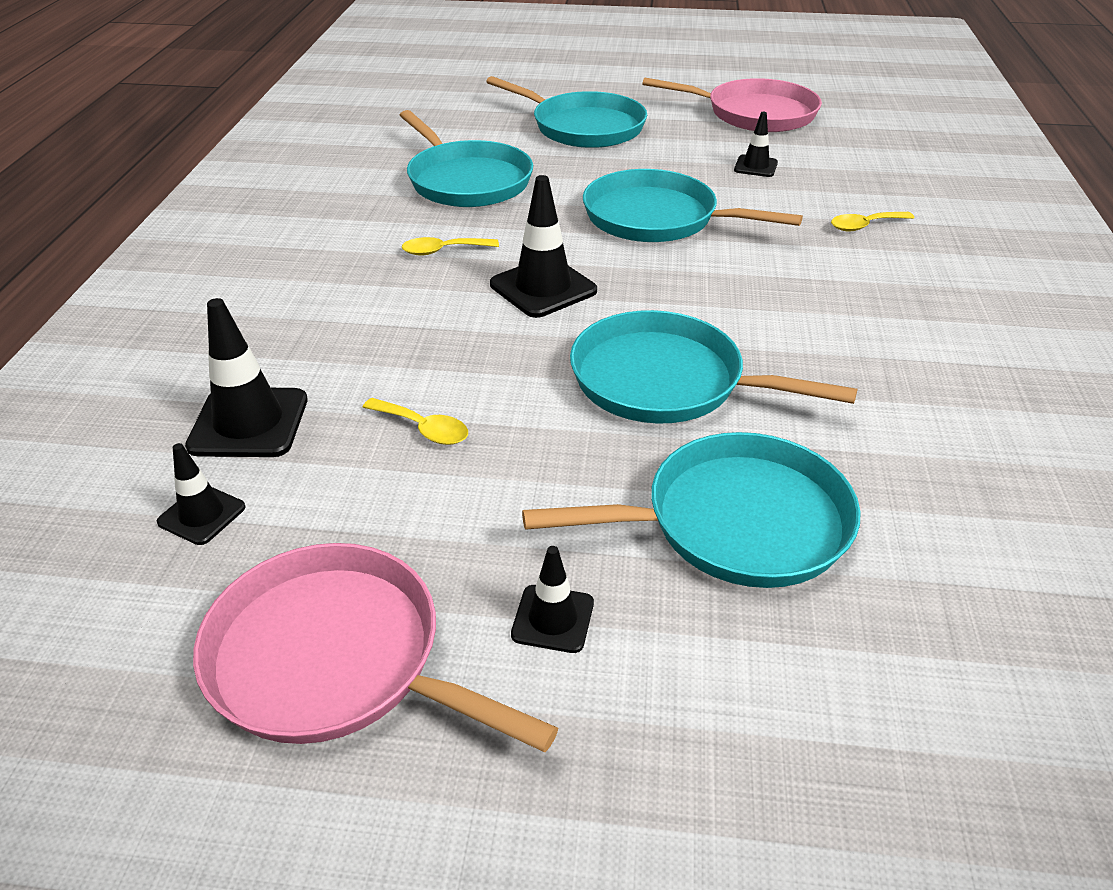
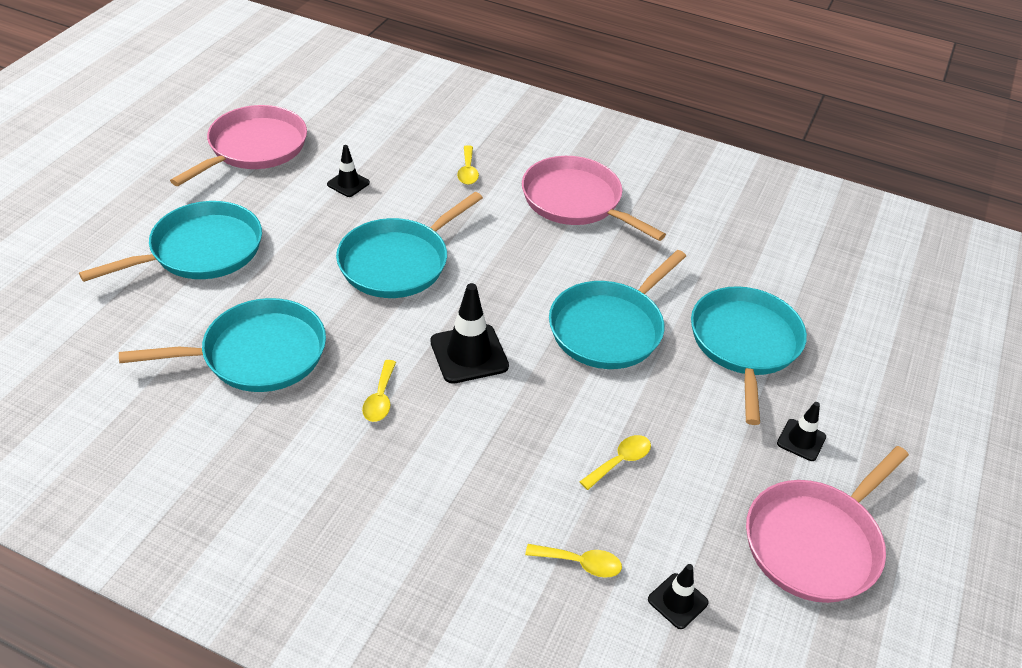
camera: 75 degrees left, 5 degrees up
(249, 423) = (580, 563): black traffic cone -> yellow spoon
(901, 311) = (575, 201): none -> pink pan

